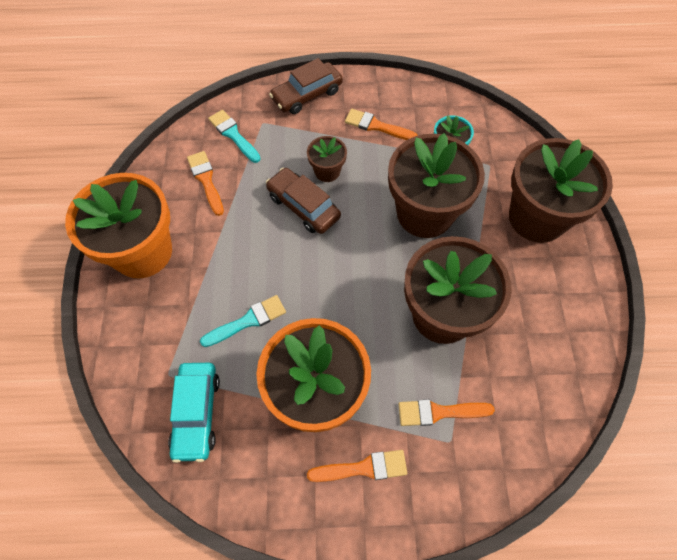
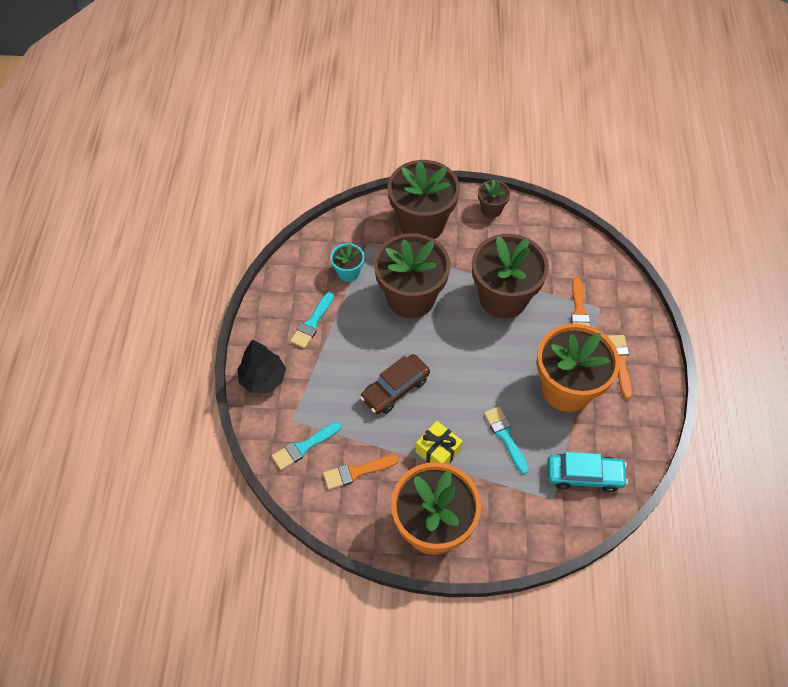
camera: 85 degrees left, 5 degrees down
(229, 252) = (438, 451): none -> yellow gift
(307, 95) = (263, 378): brown car -> black tree
(327, 171) = (359, 367): brown flower pot -> brown flower pot (491, 209)
(376, 126) = (312, 323): orange brush -> turquoise brush

